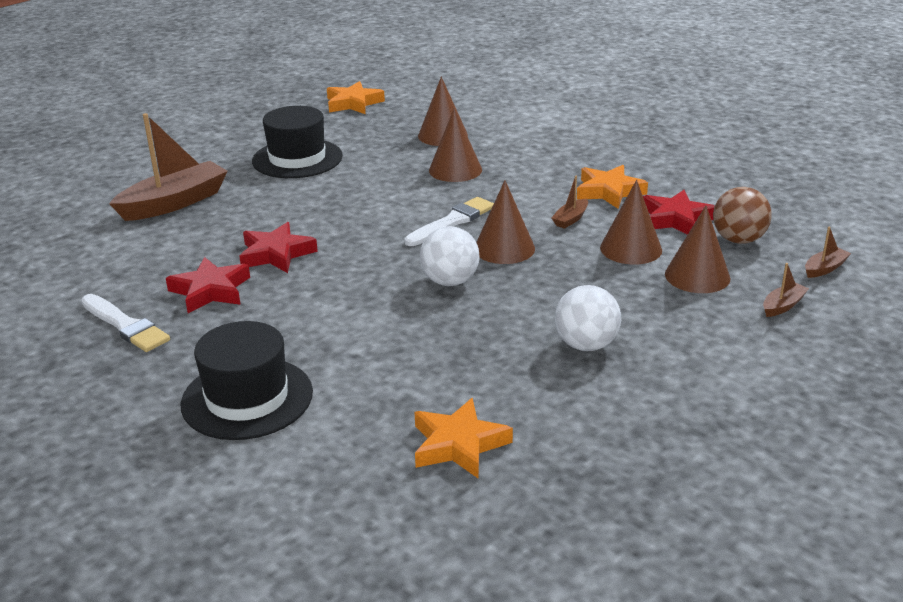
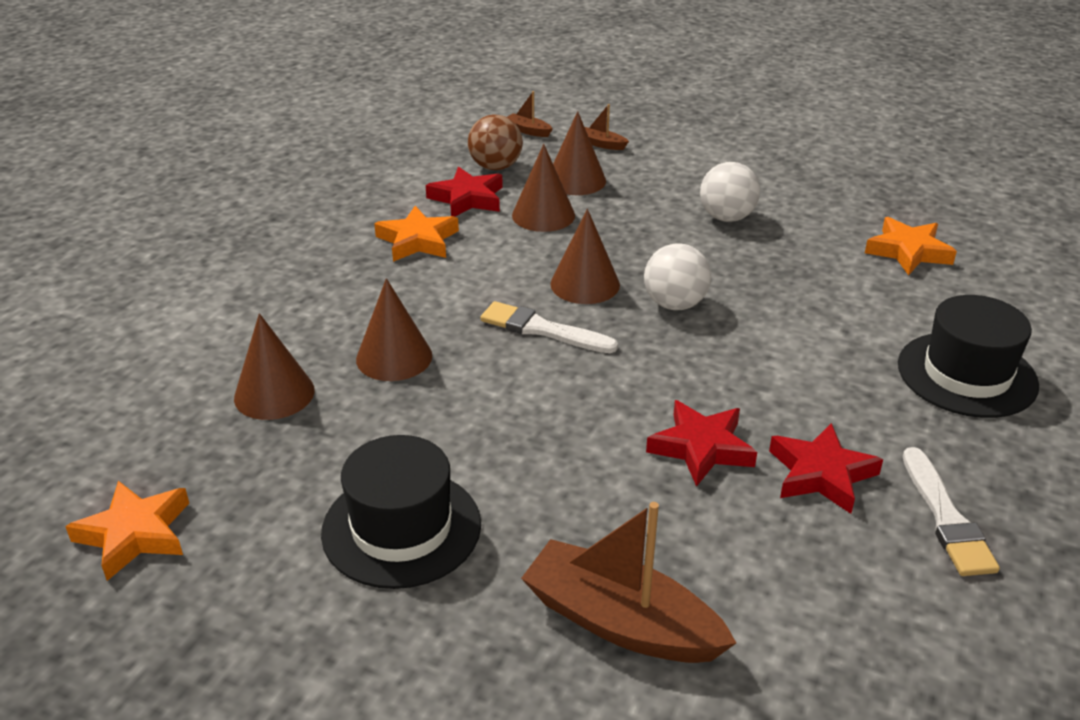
camera: 110 degrees left, 5 degrees up
(126, 326) = (946, 518): white brush -> white brush turned 150 degrees clockwise
(570, 219) = (496, 255): brown boat -> none

